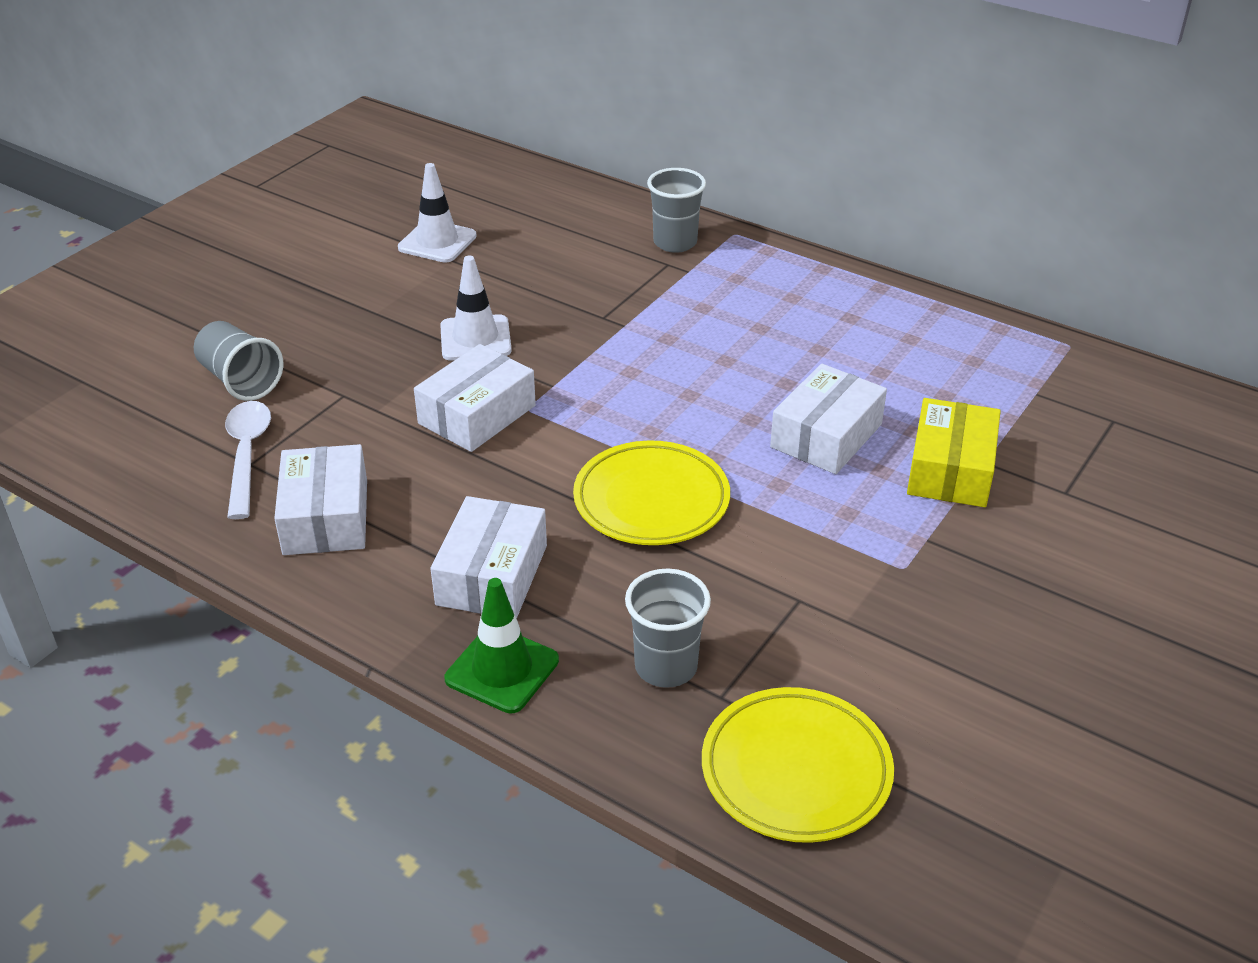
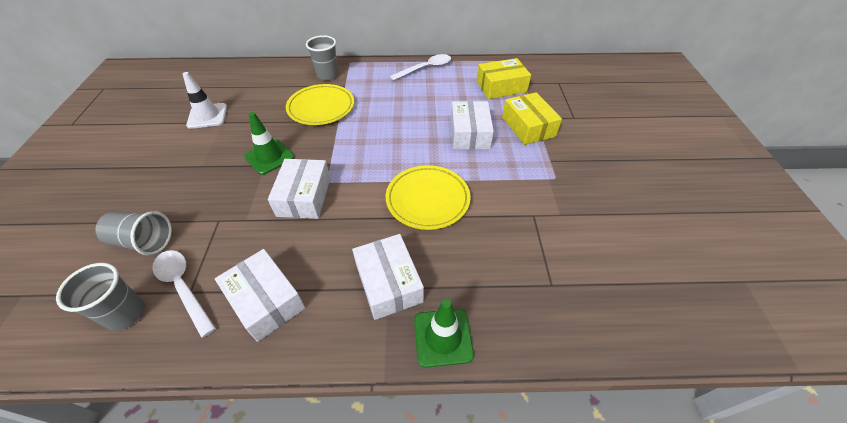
camera: 35 degrees left, 10 degrees up
(475, 338) = (269, 157): white traffic cone -> green traffic cone
(666, 667) = (515, 284): grey cup -> grey cup (126, 313)
(796, 770) = (617, 303): yellow plate -> yellow plate (321, 108)
(864, 294) = (425, 68): none -> white spoon
(978, 382) = (501, 87): none -> yellow box

